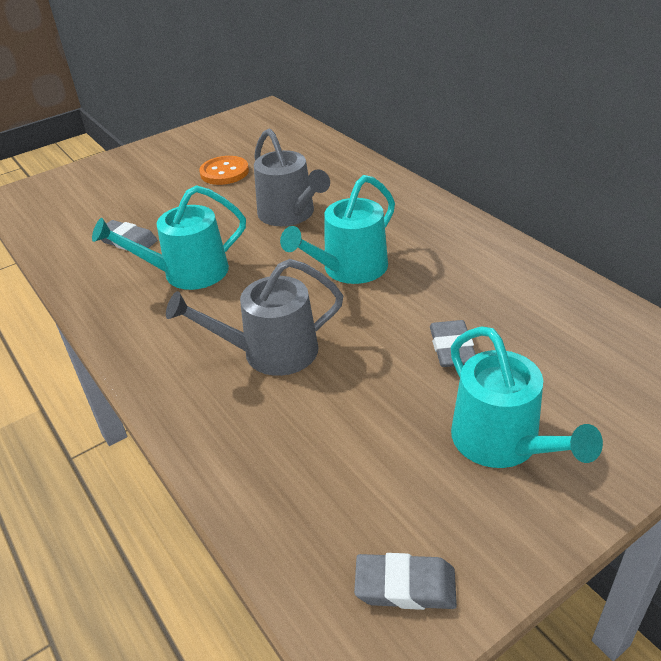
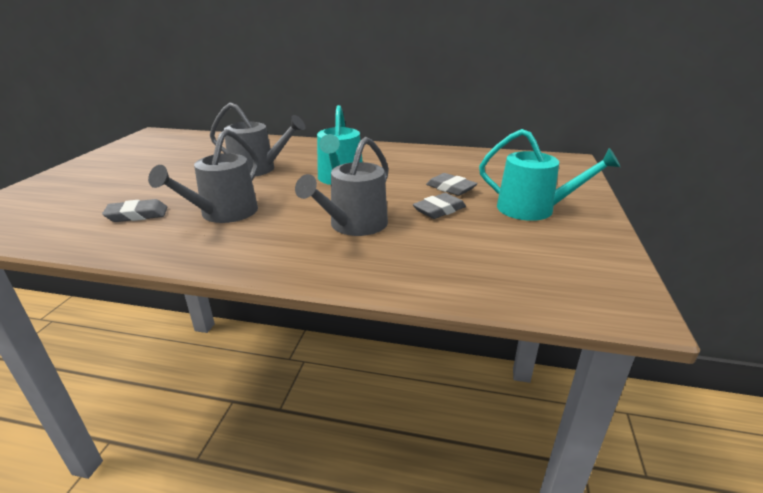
camera: 45 degrees left, 10 degrees down
(187, 273) = (224, 213): turquoise watering can -> grey watering can
(224, 172) = (169, 164): orange button -> none
(405, 586) = (593, 275): grey eraser -> grey eraser (439, 210)

